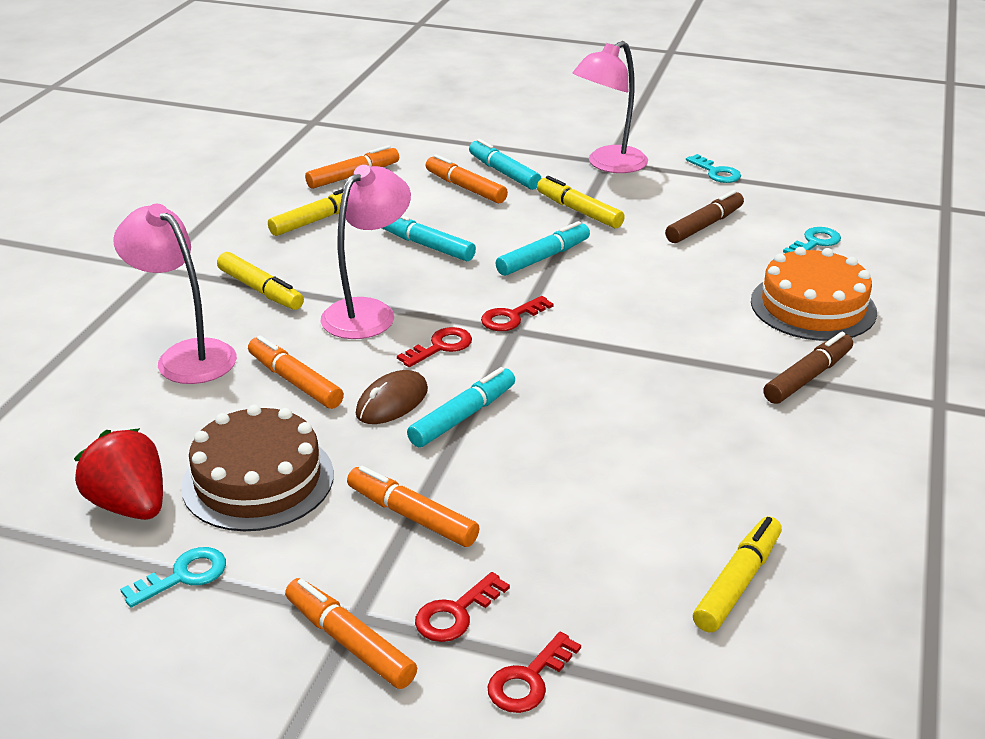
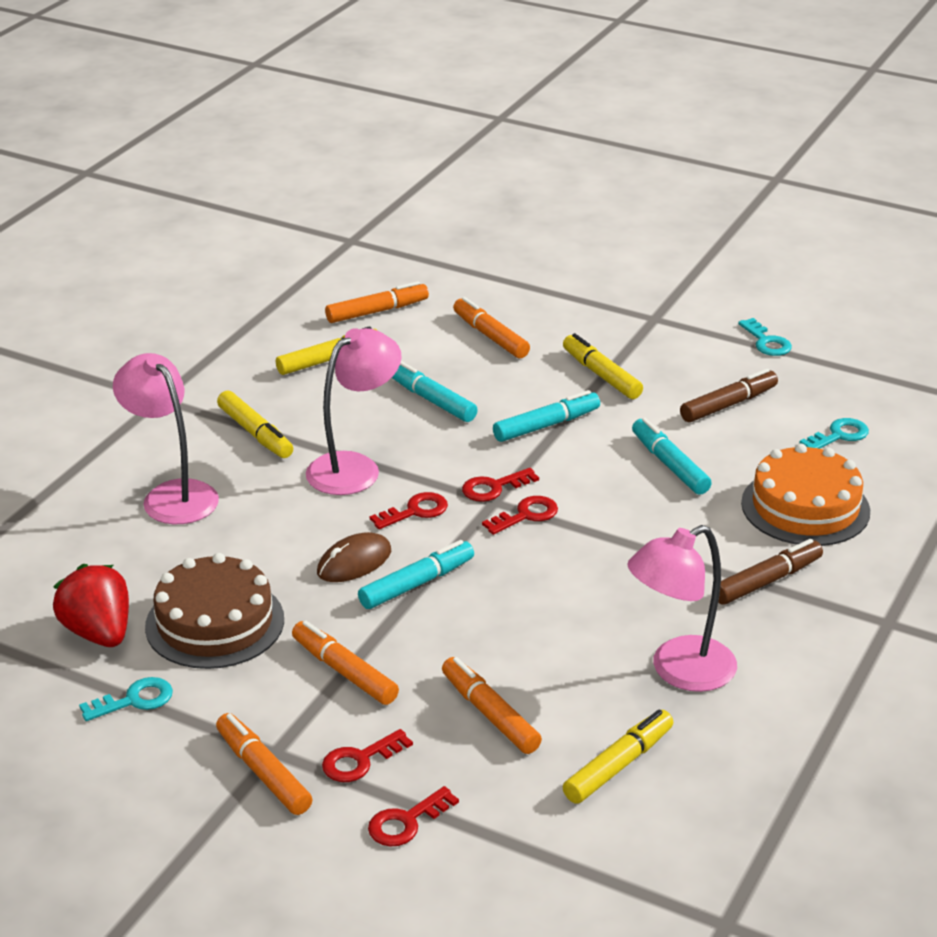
camera: 10 degrees right, 0 degrees up
(295, 381) = (268, 532): orange marker -> orange marker (490, 714)
(504, 173) = (536, 321): turquoise marker -> turquoise marker (669, 464)
(552, 339) = (526, 515): none -> red key
(608, 165) = (652, 322): pink lamp -> pink lamp (679, 671)

